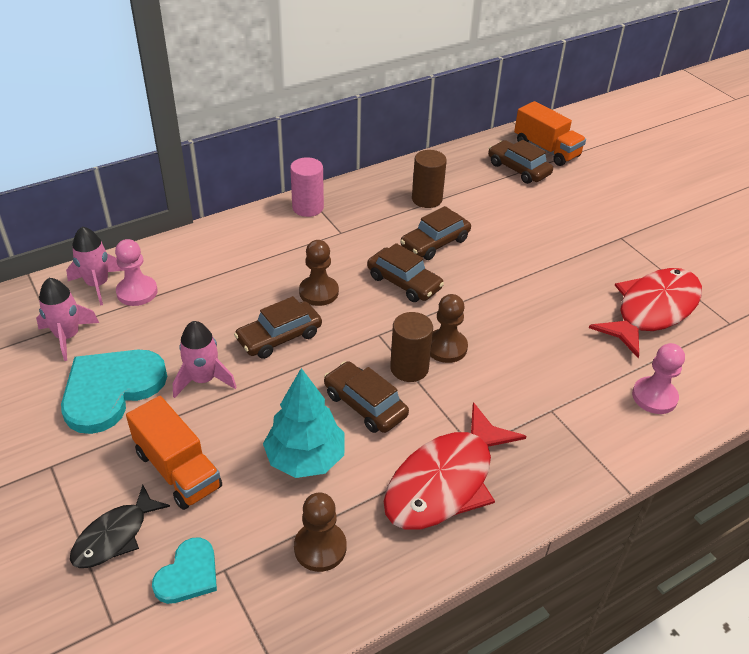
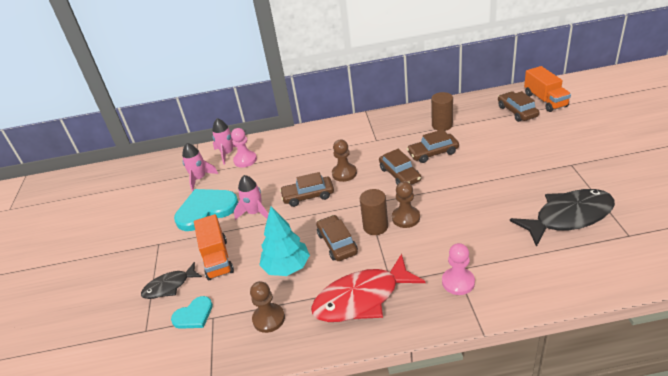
camera: 30 degrees right, 5 degrees down
(308, 207) = (364, 123): pink cylinder -> none
(652, 310) = (568, 217): red fish -> black fish
(654, 397) = (537, 275): pink pawn -> pink pawn (458, 282)

